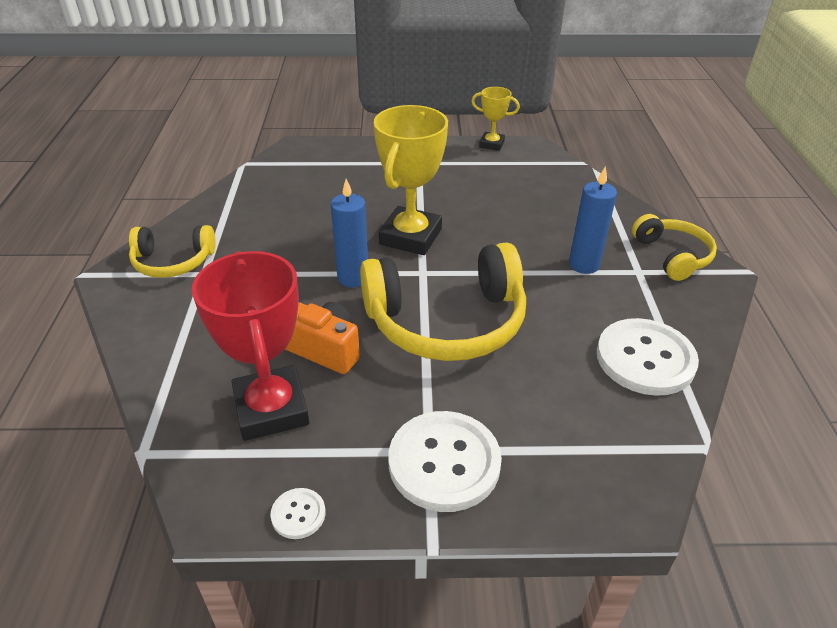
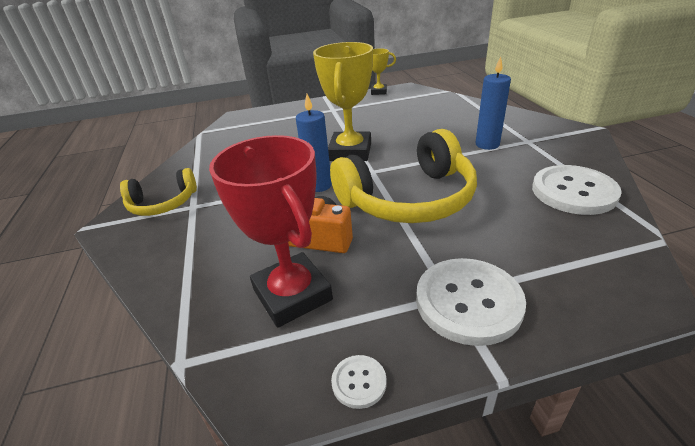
camera: 10 degrees left, 5 degrees down
(672, 256) = (544, 128): yellow headphones -> none

